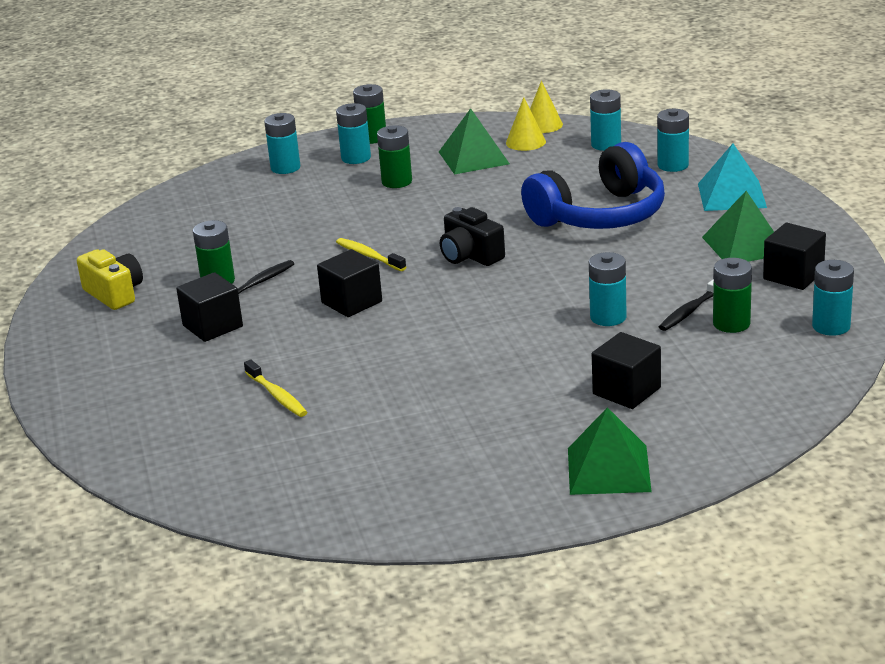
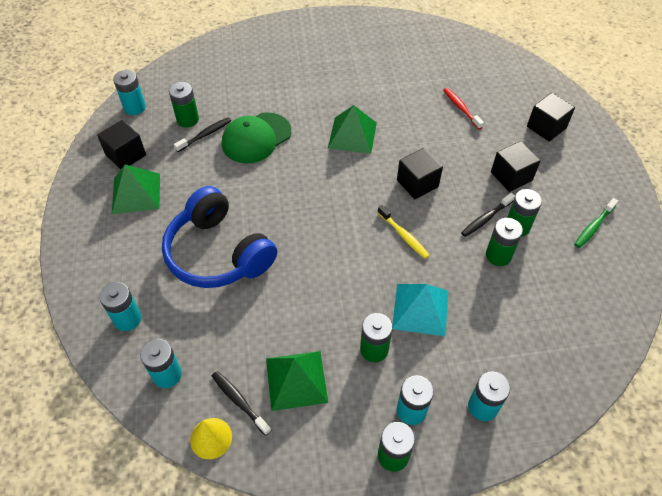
camera: 175 degrees left, 25 degrees up
(114, 294) = (593, 227): yellow camera -> green toothbrush
(248, 256) = (498, 255): none -> green battery
(277, 396) = (461, 108): yellow toothbrush -> red toothbrush
(470, 256) = (328, 220): black camera -> none
(525, 142) = (239, 401): yellow cone -> black toothbrush
(600, 215) = (218, 253): blue headphones -> blue headphones turned 105 degrees counterclockwise
(608, 317) = (256, 138): turquoise battery -> green cap
(608, 469) = (295, 36): green pyramid -> green pyramid (352, 135)
(626, 391) = (268, 80): black cube -> black cube (546, 127)
(731, 195) = (108, 259): turquoise pyramid -> turquoise pyramid (420, 309)

